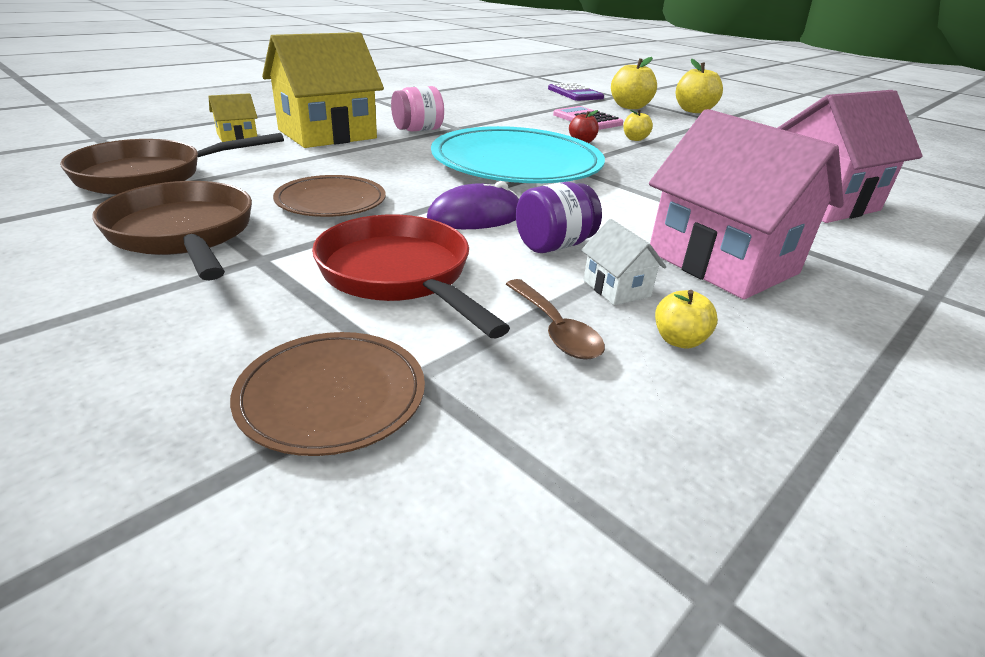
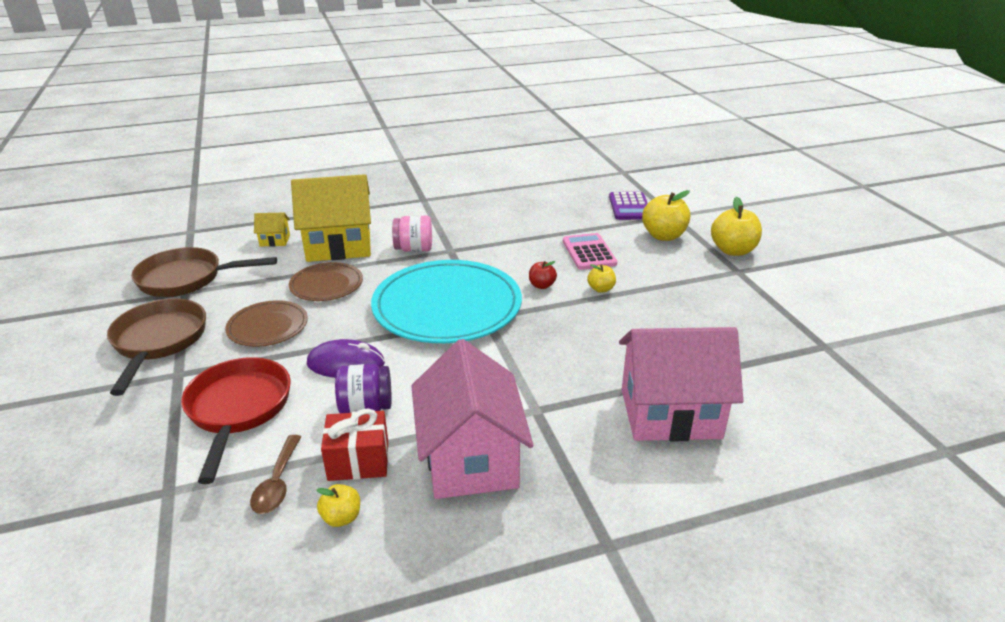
camera: 30 degrees right, 0 degrees up
(332, 396) = (119, 489): brown plate -> brown plate (326, 285)
(616, 288) = (358, 460): white house -> red gift

